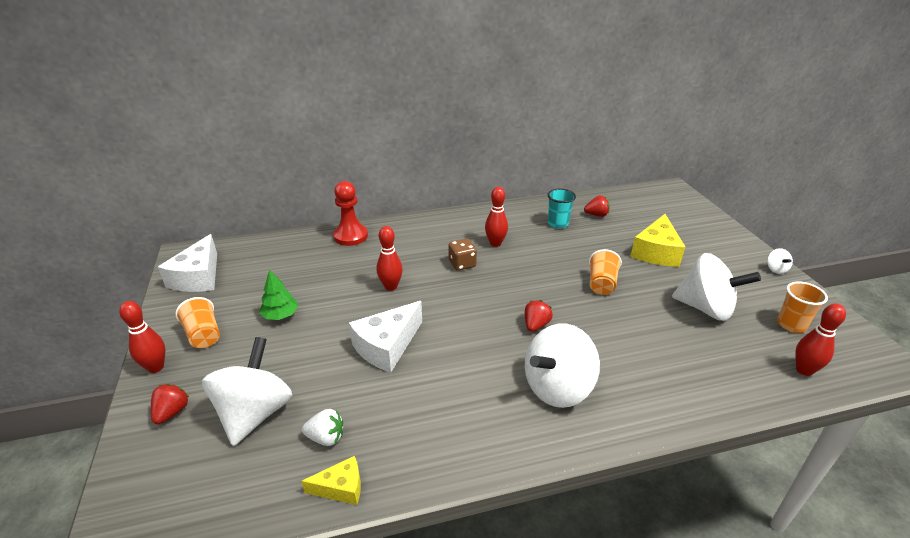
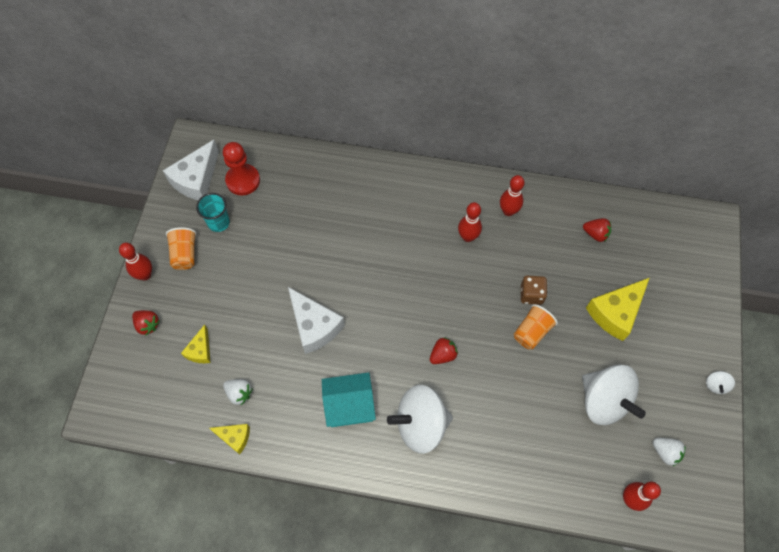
camera: 25 degrees right, 30 degrees up
(172, 412) = (148, 325): red strawberry -> red strawberry turned 90 degrees clockwise
(255, 413) = (200, 350): white spinning top -> yellow cheese
(280, 315) = (247, 255): green tree -> none
(351, 236) = (340, 172): red pawn -> red pawn (243, 180)
(387, 346) = (314, 326): white cheese -> white cheese turned 105 degrees counterclockwise
(391, 287) = (346, 257): red bowling pin -> red bowling pin (508, 211)
(462, 264) = (422, 253): brown dice -> brown dice (531, 294)
(468, 400) = (349, 405): none -> turquoise house
(558, 223) = (547, 231): turquoise cup -> turquoise cup (218, 222)
(791, 325) = (665, 452): orange cup -> white strawberry

